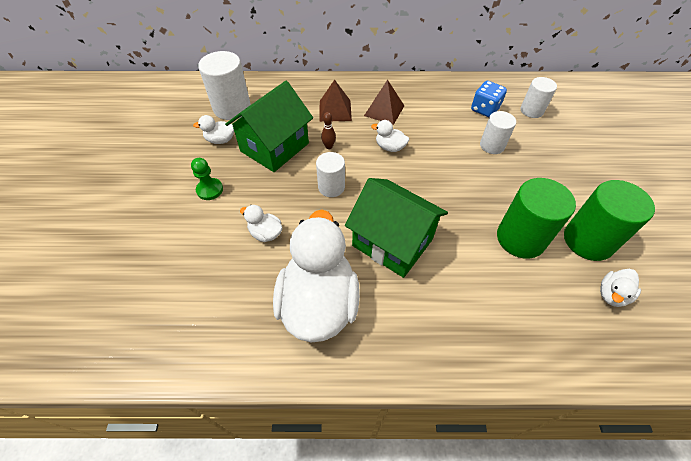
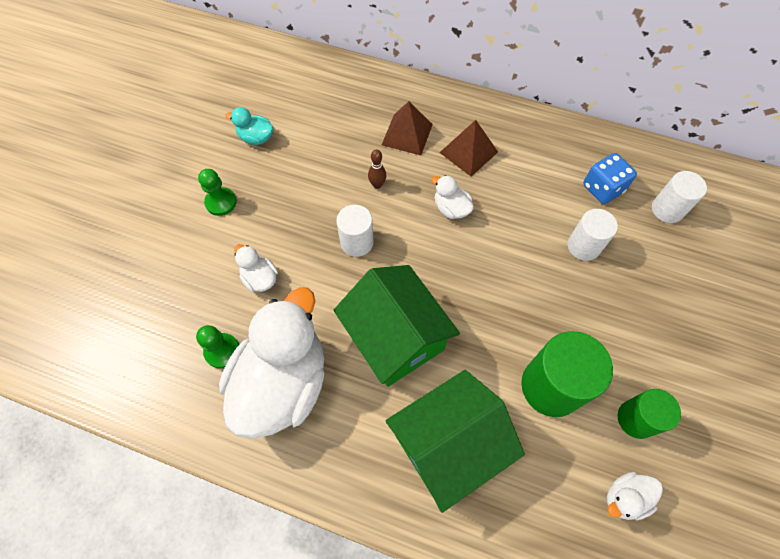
camera: 20 degrees right, 10 degrees up
(220, 140) = (256, 138): white duck -> turquoise duck
(232, 108) = (285, 95): white cylinder -> none
(256, 296) = (222, 351): none -> green pawn
(274, 147) = (313, 166): green house -> green house (448, 445)
(588, 240) = (636, 419): green cylinder -> green cylinder, size x0.61

